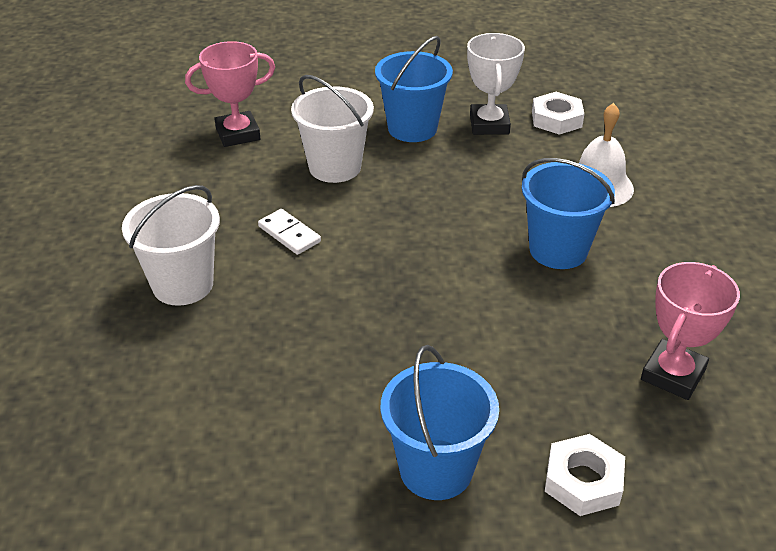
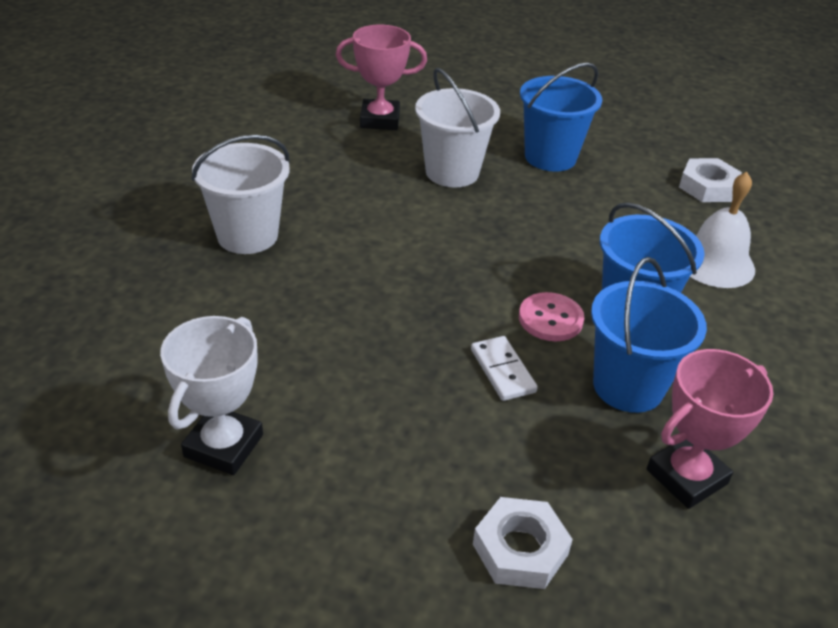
camera: 20 degrees right, 0 degrees up
(289, 234) = (371, 220): white domino -> white domino (503, 371)
(436, 469) = (375, 481): blue bucket -> blue bucket (628, 386)
(489, 124) = (632, 174): white trophy -> white trophy (224, 446)
(496, 277) = (550, 319): none -> pink button

